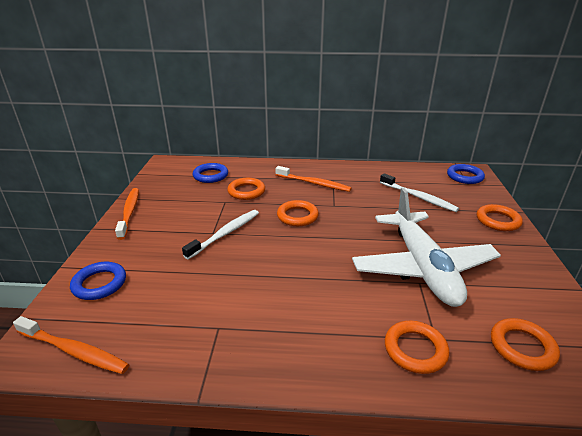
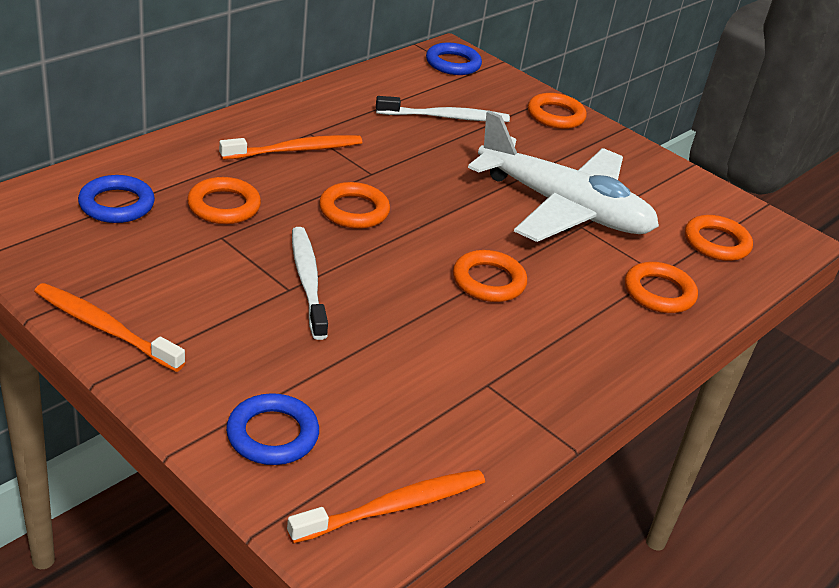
camera: 55 degrees left, 5 degrees up
(309, 279) = (488, 281): none -> orange ring

